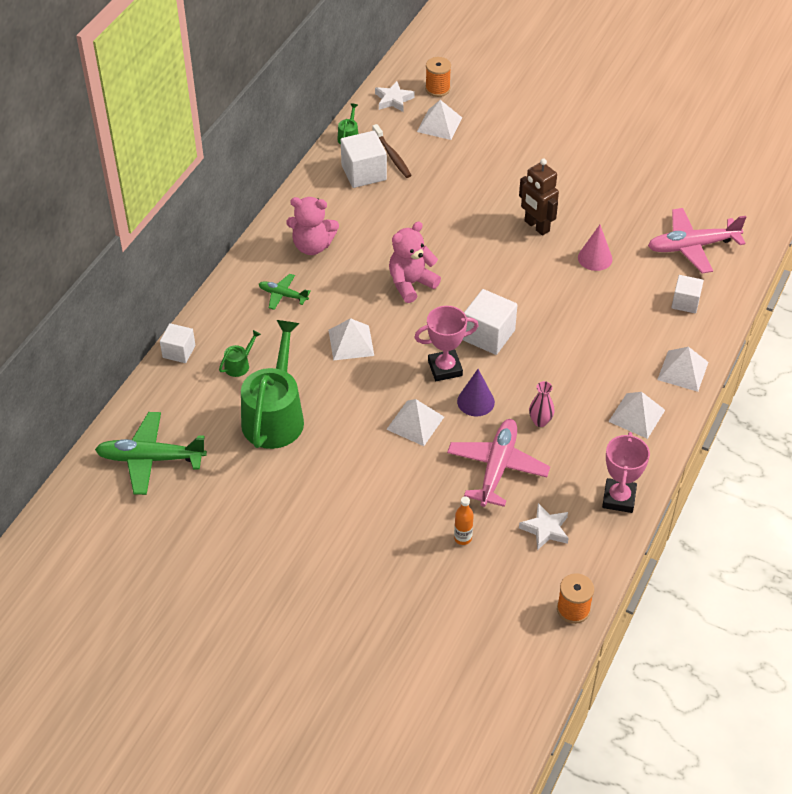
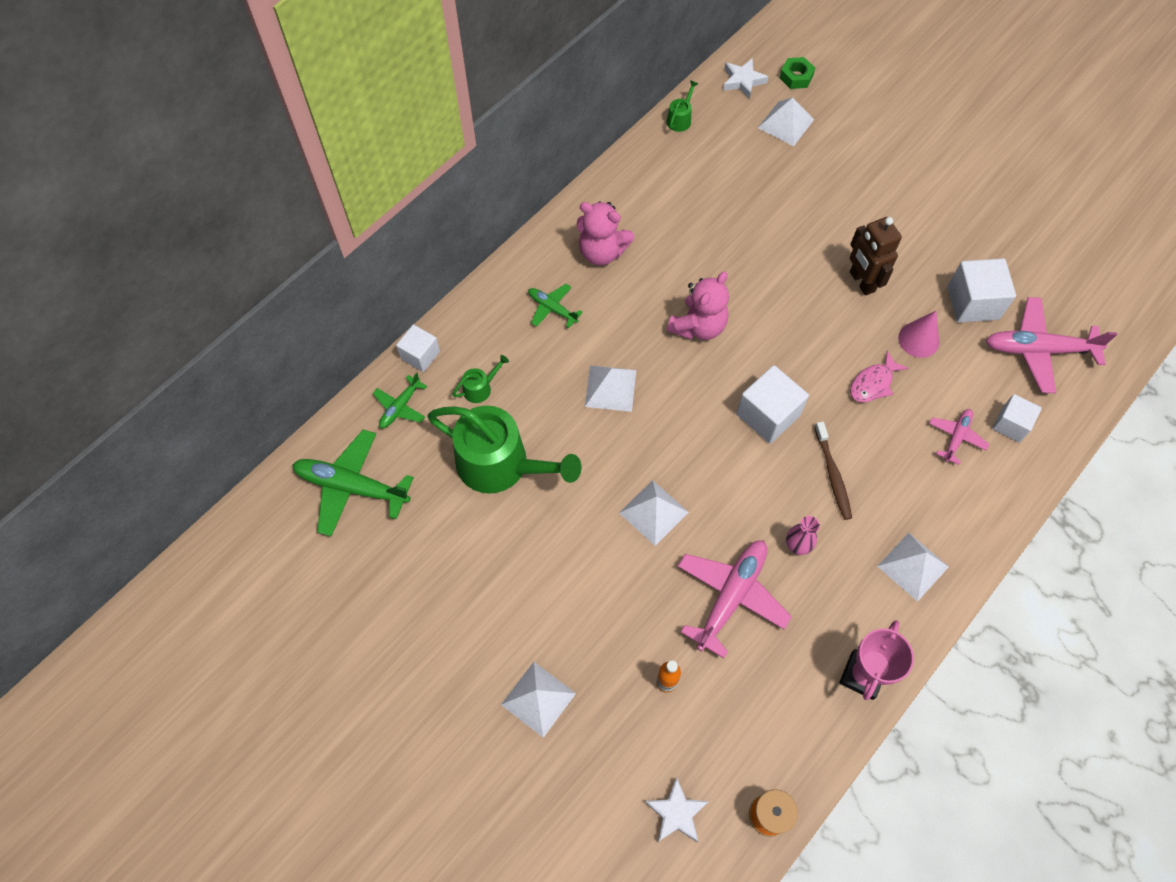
camera: 15 degrees right, 15 degrees up
(174, 392) = (400, 407): none -> green plane
(274, 416) = (500, 464): green watering can -> green watering can turned 90 degrees clockwise
(364, 173) = (684, 169): white cube -> white cube (973, 302)
(392, 155) = (722, 153): brown toothbrush -> brown toothbrush (832, 475)
(411, 284) = (698, 326): pink teddy bear -> pink teddy bear turned 150 degrees clockwise
(437, 89) = (796, 77): orange spool -> green nut
(445, 368) = (706, 447): pink trophy -> none
(475, 401) = (730, 500): purple cone -> none
(545, 529) = (764, 695): white star -> white star (676, 813)
(567, 296) = (873, 383): none -> pink fish
(645, 320) = (956, 437): none -> pink plane
(682, 370) = (983, 518): white pyramid -> white pyramid (538, 698)

